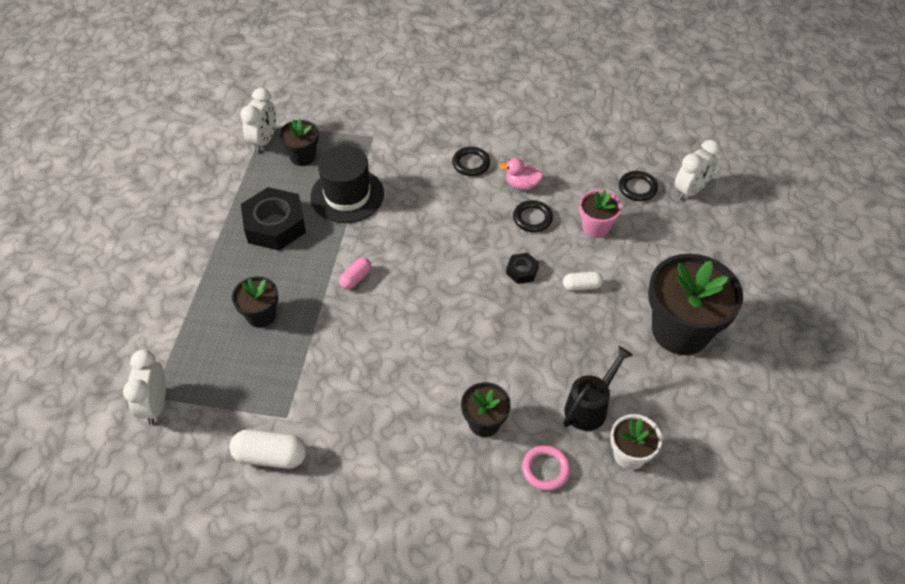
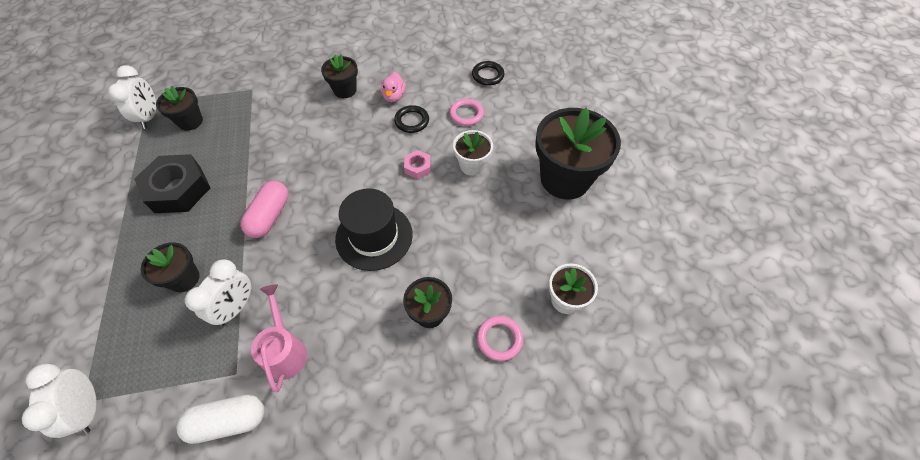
camera: 20 degrees left, 5 degrees up
(336, 411) = (285, 350): none -> pink watering can
(347, 195) = (241, 144): black hat -> black hat (374, 236)
(356, 278) = (270, 216): pink capsule -> pink capsule, size x1.66
(471, 163) = (345, 90): black ring -> black flower pot
(522, 185) = (394, 96): pink duck -> pink duck turned 75 degrees counterclockwise
(522, 271) = (417, 167): black nut -> pink nut
(581, 286) = (472, 165): white capsule -> white flower pot
(590, 406) = (517, 267): black watering can -> none
(596, 227) = (466, 114): pink flower pot -> pink ring
(690, 190) = (529, 67): white clock -> white clock (236, 307)

